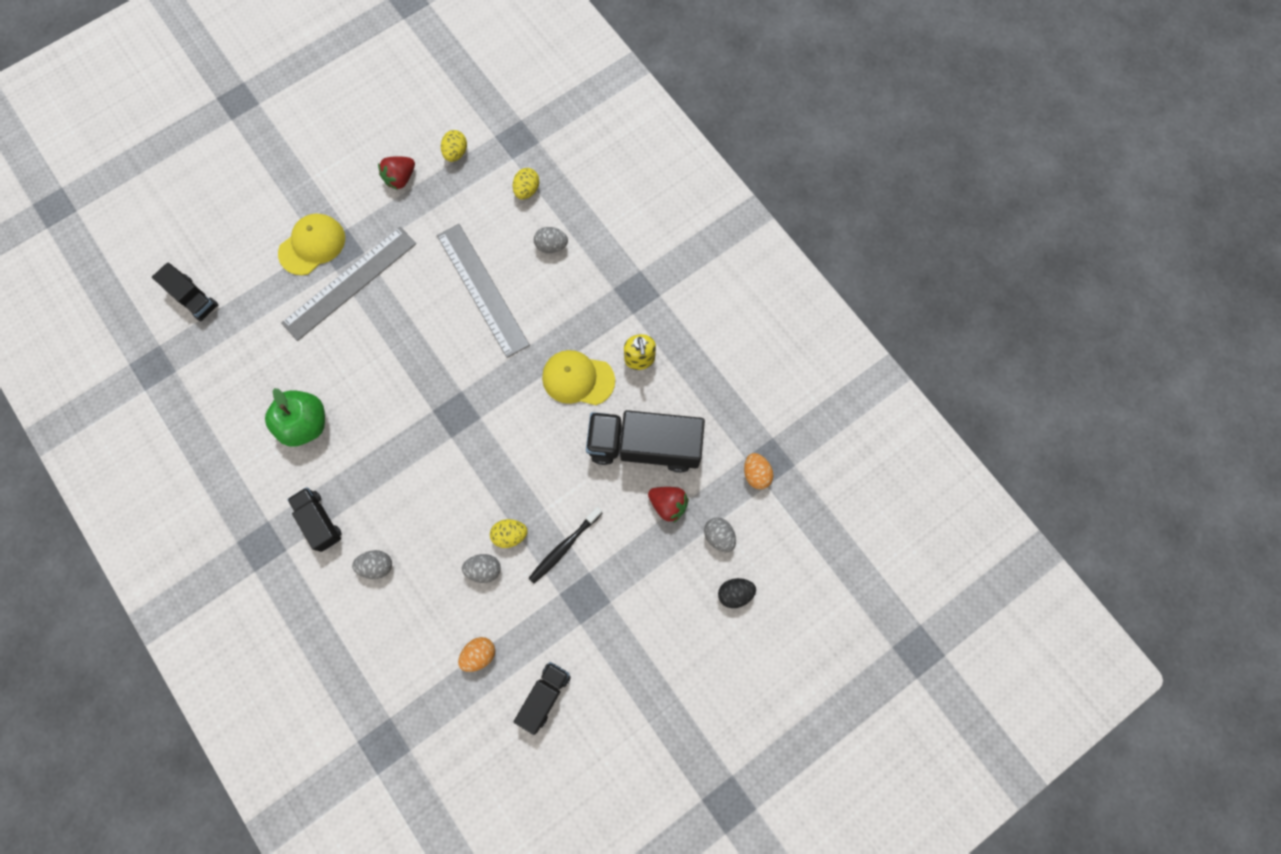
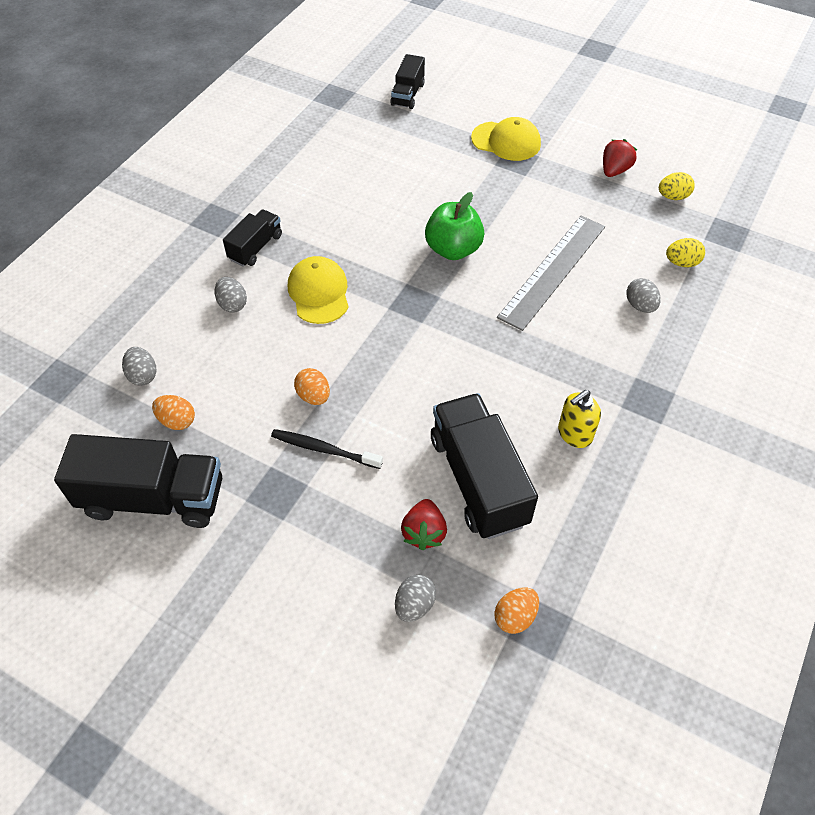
camera: 65 degrees right, 20 degrees down
(306, 424) = (340, 203): green apple -> green apple (453, 249)
(350, 283) = (489, 178): grey ruler -> none
(400, 178) = (614, 170): red strawberry -> red strawberry turned 105 degrees clockwise
(484, 569) = (267, 389): grey egg -> grey egg (143, 375)
(510, 535) = (313, 396): yellow egg -> orange egg
(544, 696) = (153, 498): black truck -> black truck, size x1.84
(578, 379) = (514, 386): yellow cap -> yellow cap (319, 293)
(735, 593) = (352, 654): black egg -> none

